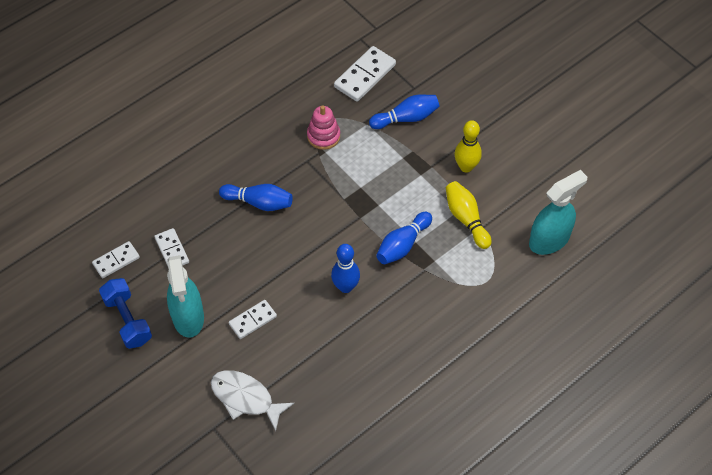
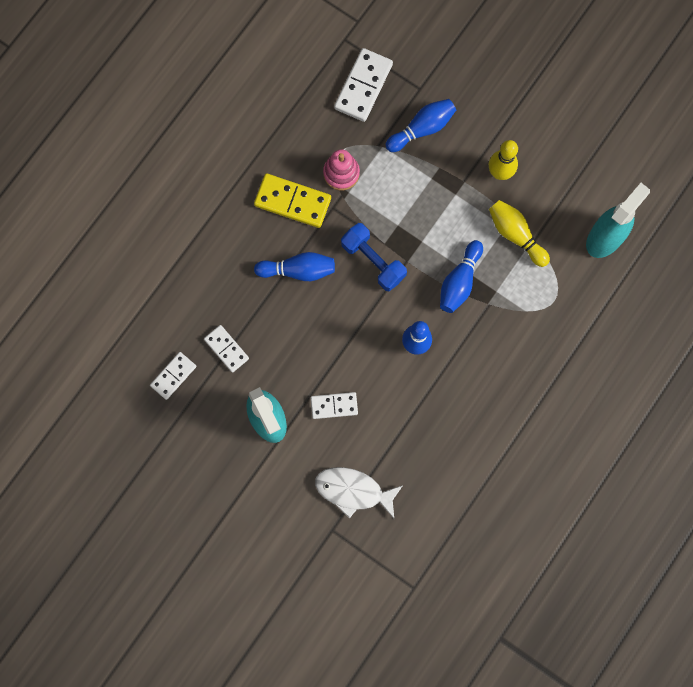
camera: 15 degrees left, 20 degrees up
(128, 320) = (208, 438): blue dumbbell -> blue dumbbell (373, 261)
(253, 320) = (334, 406): white domino -> white domino turned 45 degrees clockwise
(273, 148) = (292, 202): none -> yellow domino

